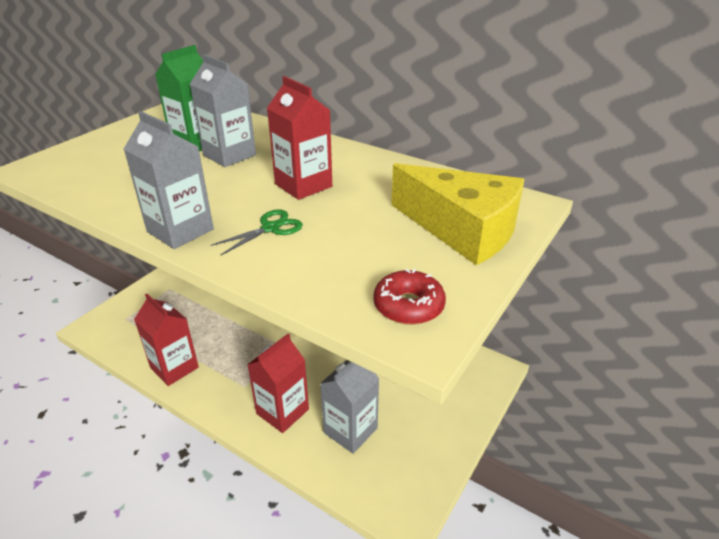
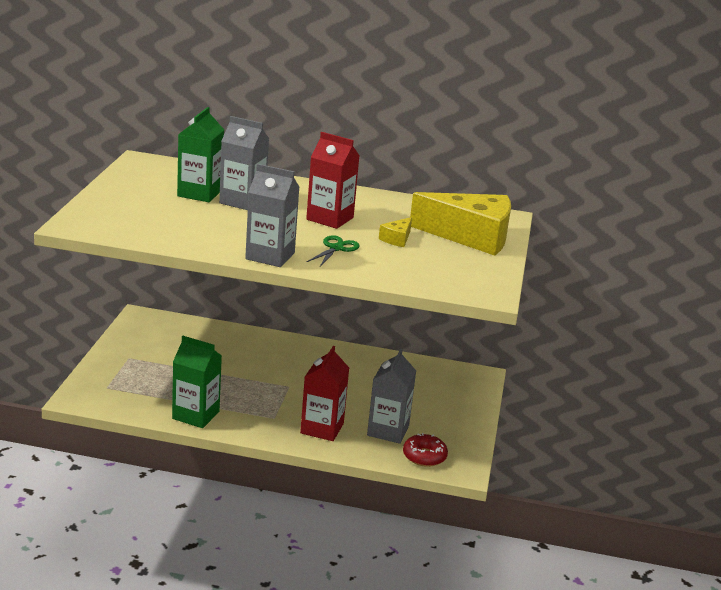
camera: 25 degrees left, 10 degrees down
(174, 367) = (195, 415): red carton -> green carton
(360, 223) = (397, 239): none -> yellow cheese
(408, 306) = (469, 280): red donut -> red donut (424, 456)

